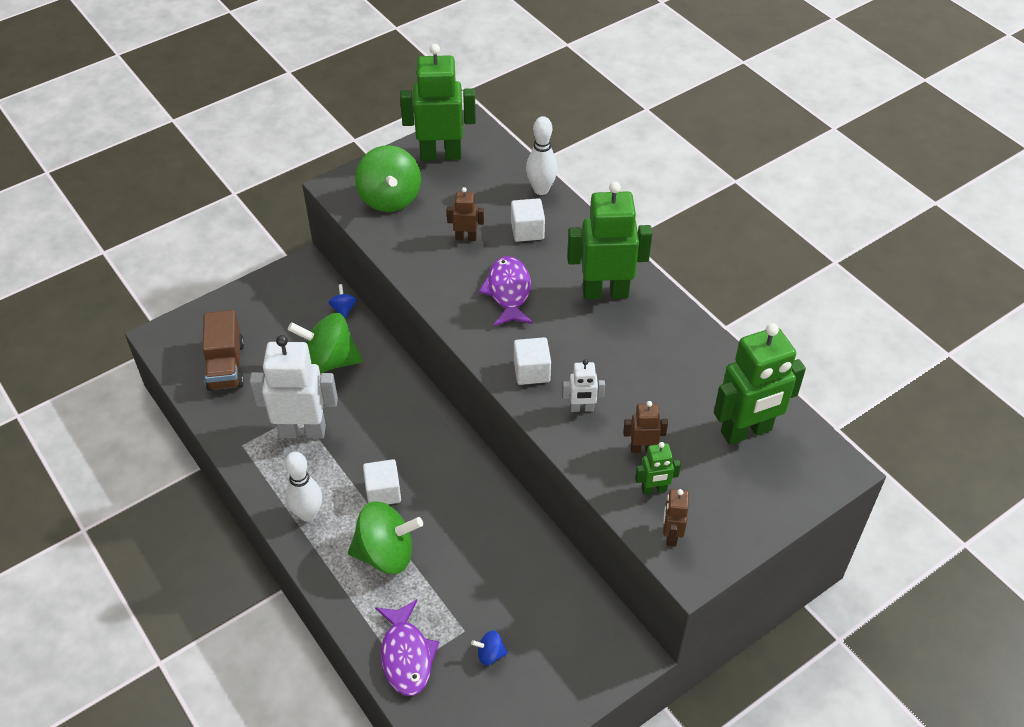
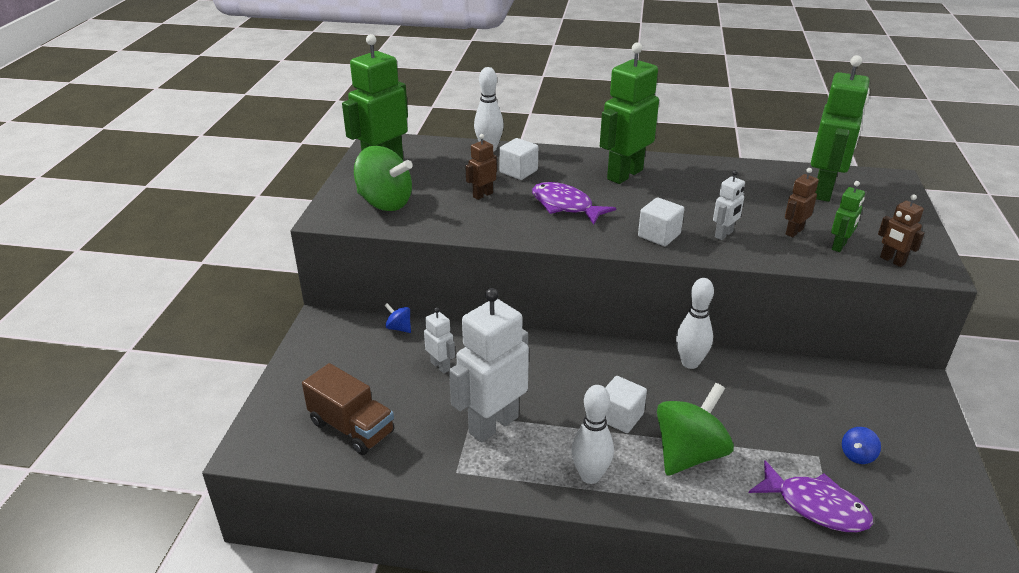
camera: 45 degrees left, 15 degrees down
(329, 361) = (440, 366): green spinning top -> white robot
(491, 493) = (690, 363): none -> white bowling pin

